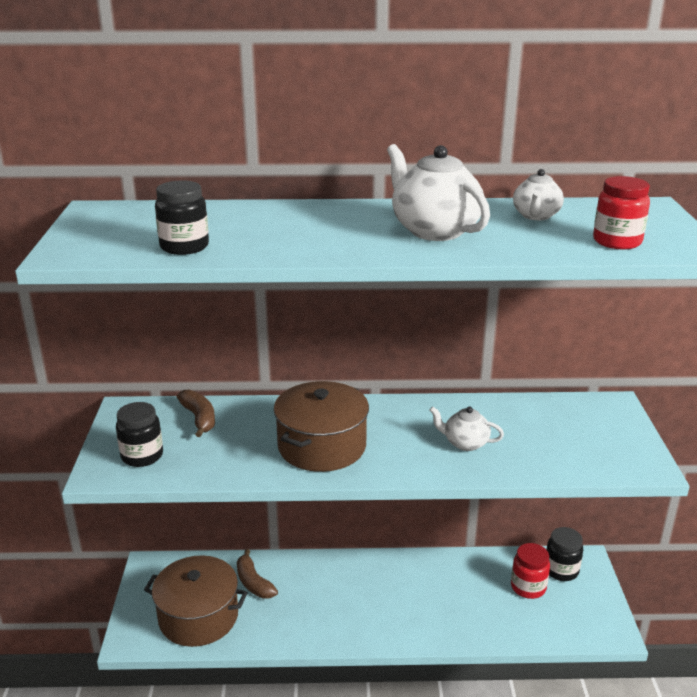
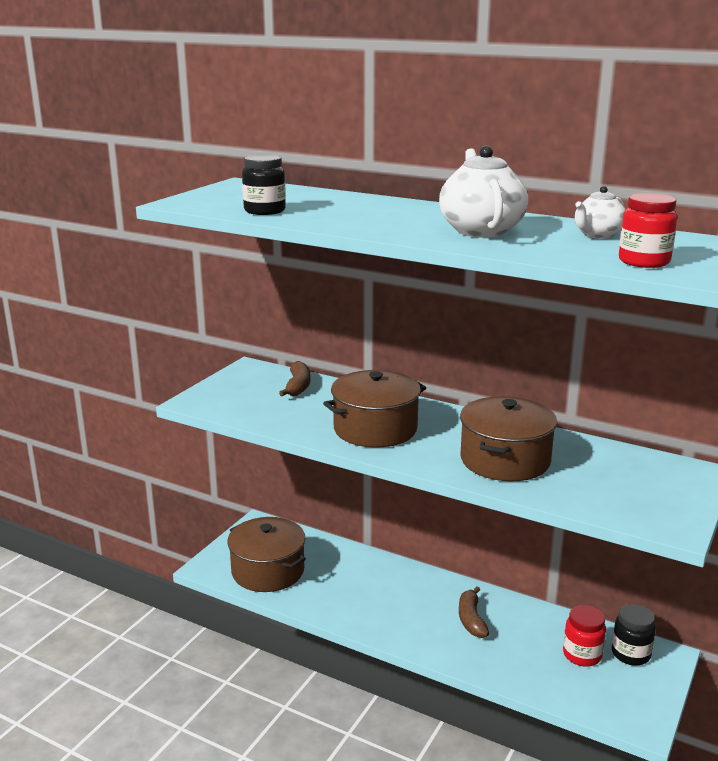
camera: 30 degrees right, 5 degrees down
(142, 456) = (231, 399): black jar -> none
(253, 582) = (330, 562): brown banana -> brown banana (471, 619)
(465, 443) = (505, 460): white teapot -> brown pot

